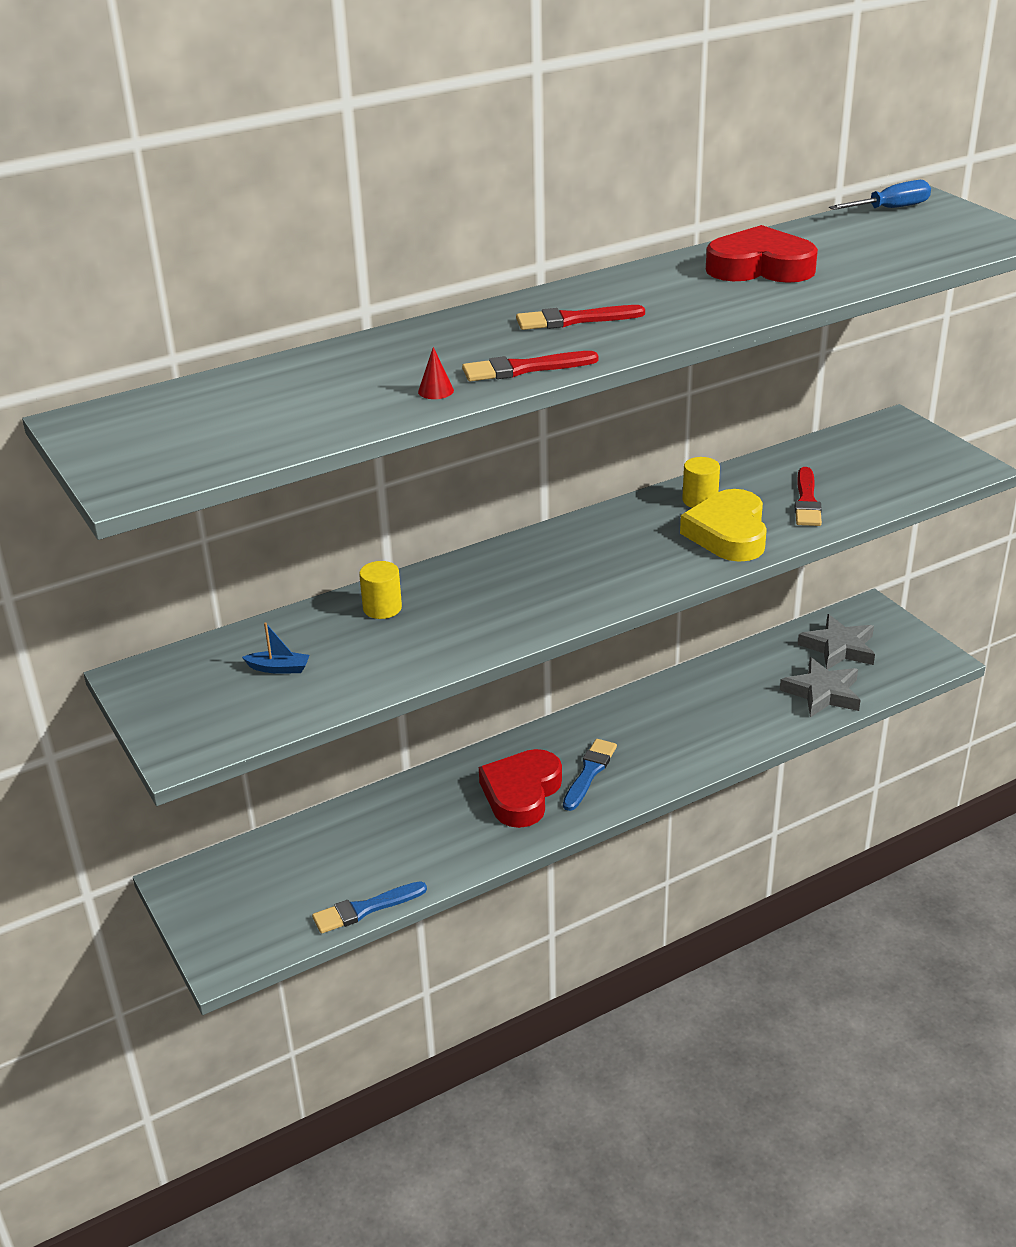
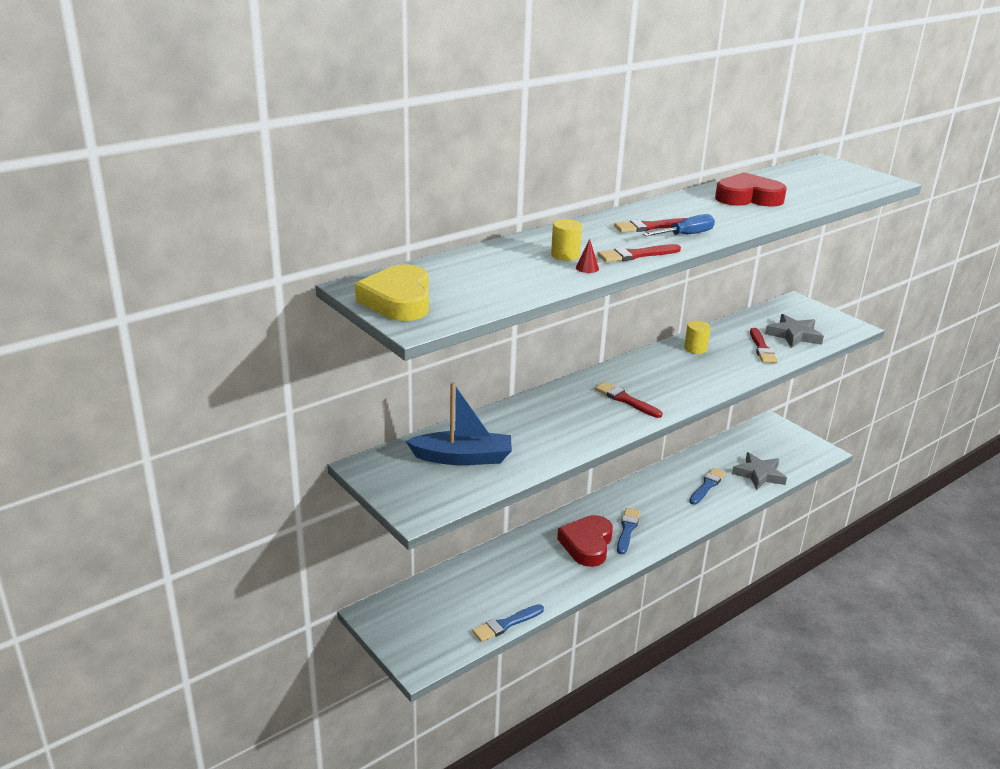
camera: 10 degrees left, 5 degrees down
(279, 668) = (463, 458): blue boat -> blue boat, size x2.31
(382, 608) = (517, 418): yellow cylinder -> yellow cylinder (565, 255)
(557, 582) = (625, 400): none -> red brush
(728, 533) = (721, 368): yellow heart -> yellow heart (398, 300)
(734, 708) = (707, 485): none -> blue brush
(839, 648) = (760, 446): grey star -> grey star (794, 335)
(890, 209) = (806, 166): blue screwdriver -> blue screwdriver (685, 235)

